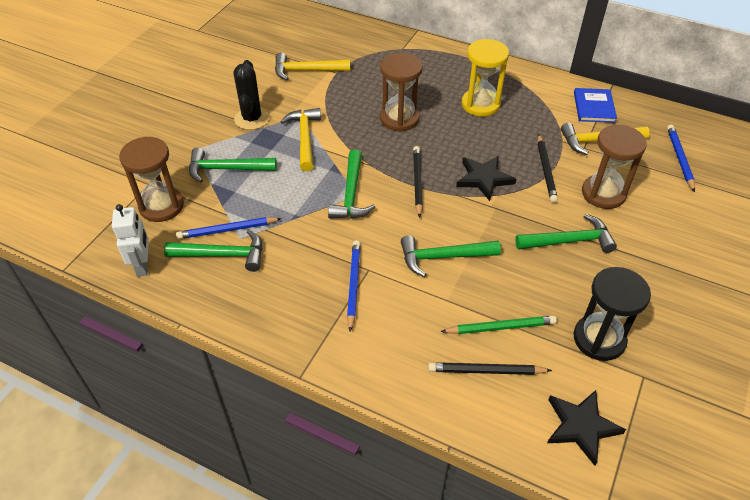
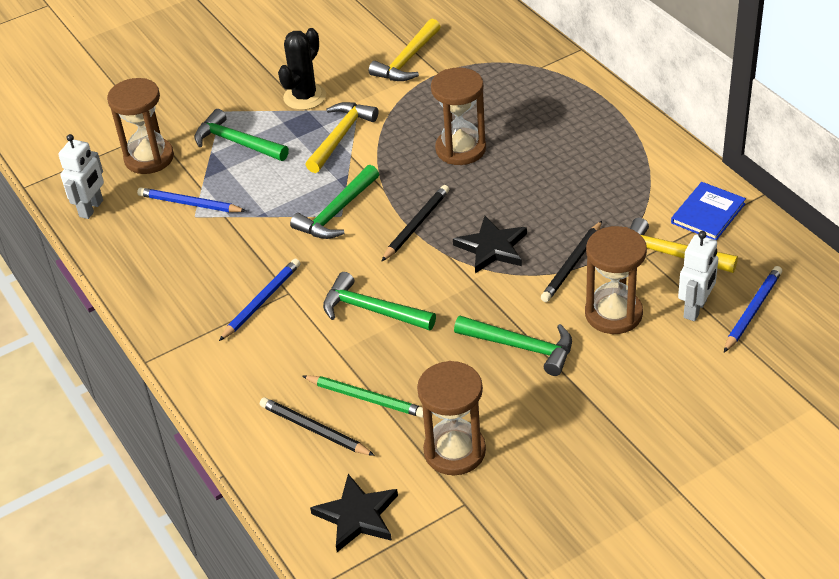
camera: 35 degrees right, 5 degrees down
(223, 255) = (167, 226): green hammer -> none
(306, 71) = (407, 60): yellow hammer -> yellow hammer turned 90 degrees counterclockwise
(480, 104) = (569, 164): yellow hourglass -> none
(599, 339) = (454, 451): black hourglass -> brown hourglass
(647, 171) = (695, 309): none -> white robot

